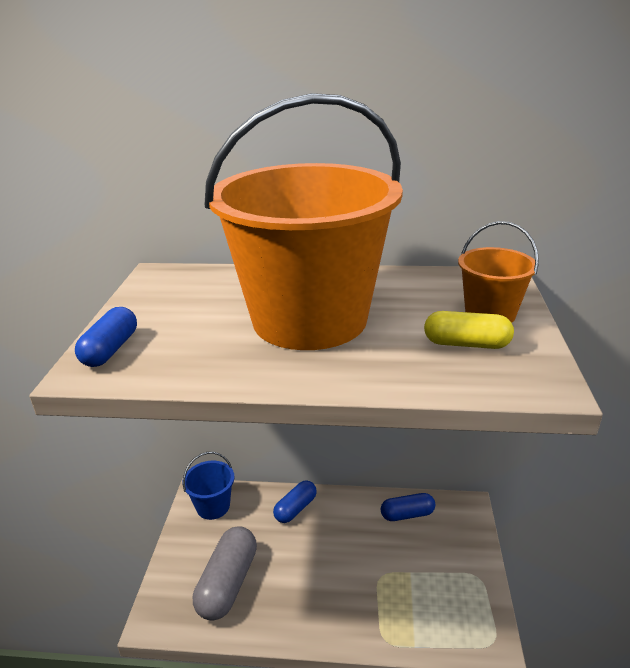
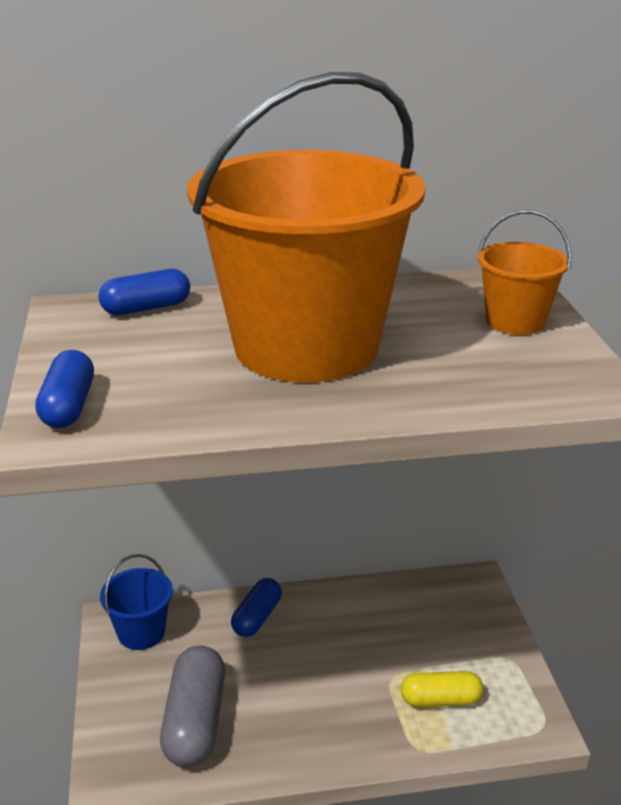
camera: 15 degrees left, 0 degrees up
(407, 514) = (404, 602): blue capsule -> blue capsule (146, 308)
(466, 344) = (502, 356): yellow capsule -> yellow capsule (440, 700)

